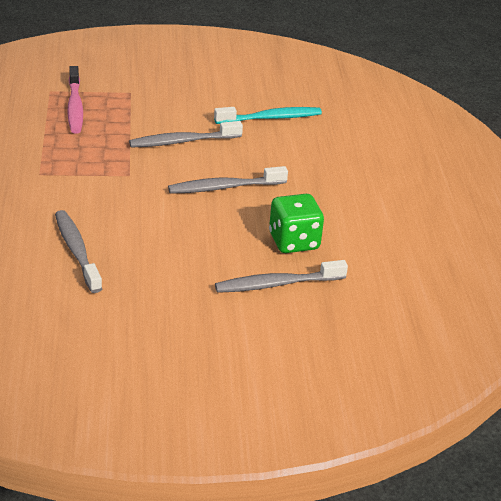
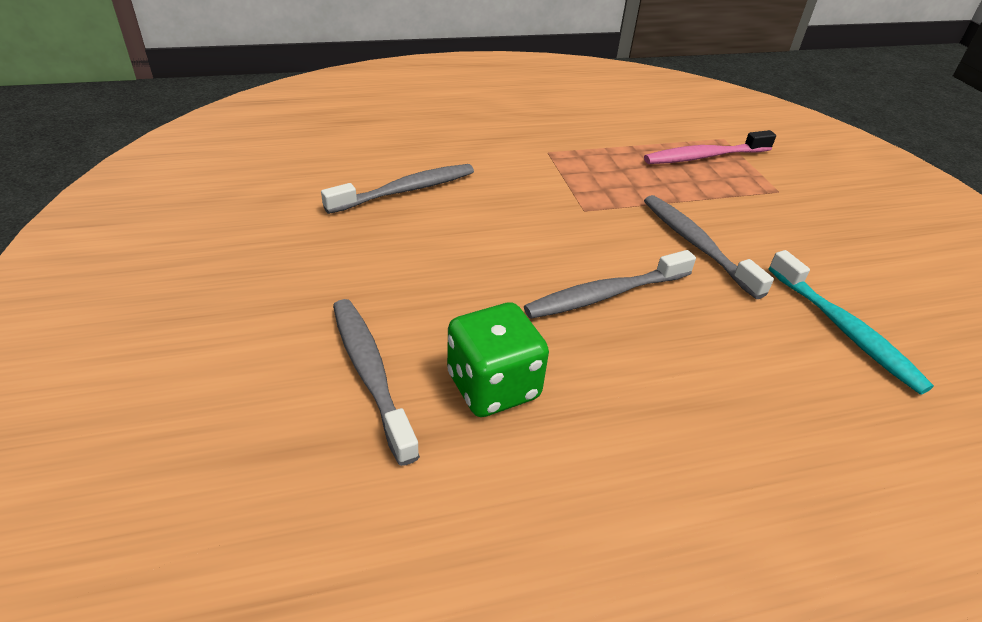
camera: 80 degrees right, 5 degrees up
(224, 187) = (605, 294): grey toothbrush -> grey toothbrush turned 90 degrees counterclockwise

